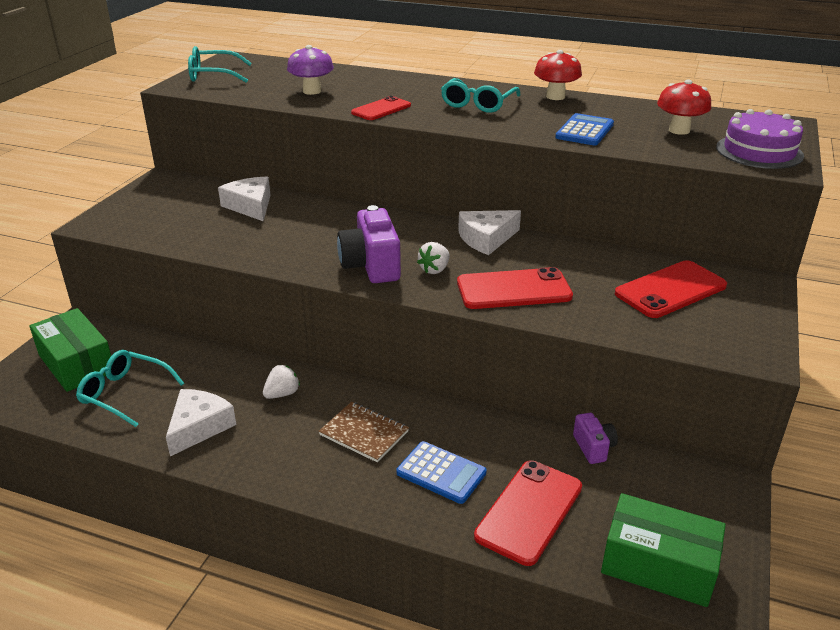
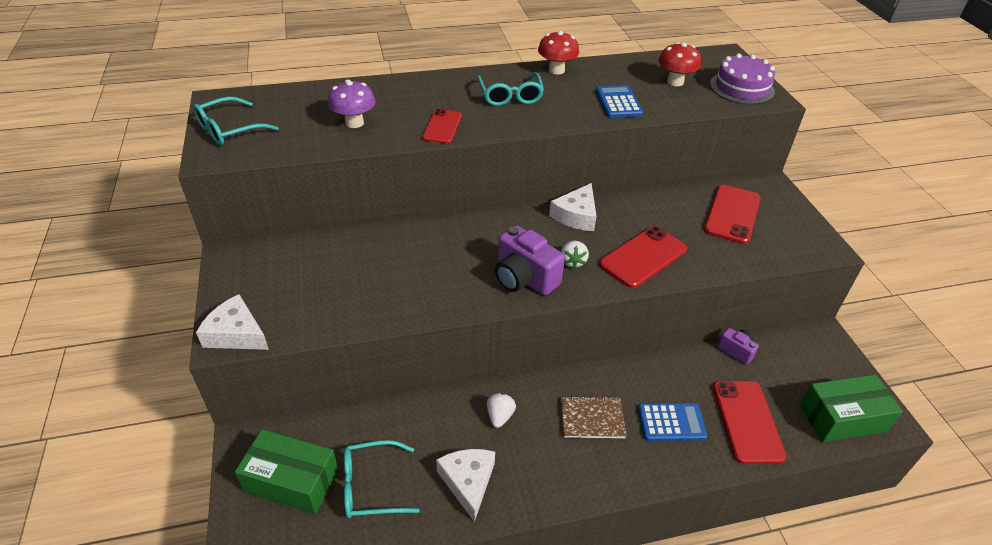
camera: 35 degrees left, 10 degrees up
(250, 206) = (354, 256): white cheese -> white cheese (236, 334)

